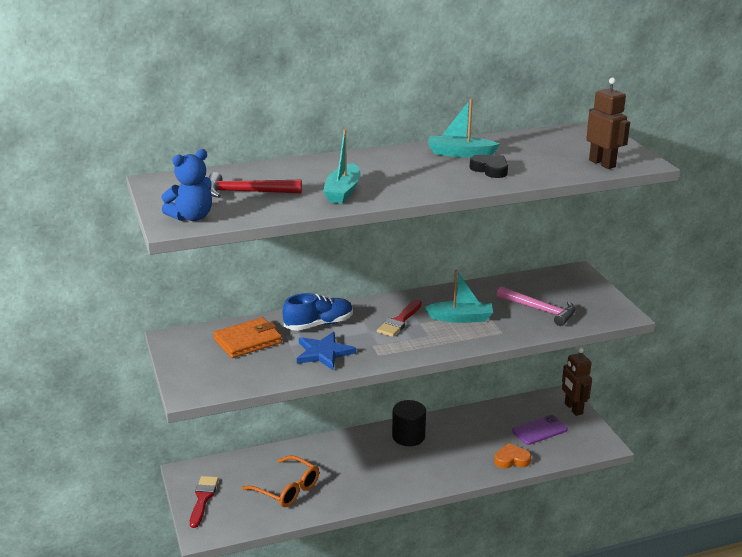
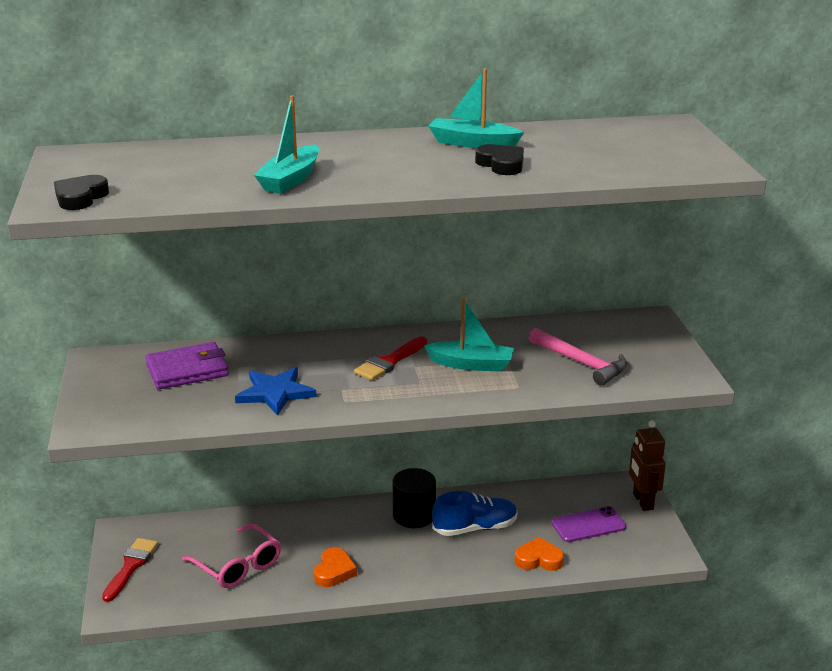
camera: 10 degrees right, 0 degrees up
(191, 217) = (80, 198): blue teddy bear -> black heart
(246, 192) = (168, 173): red hammer -> none
(248, 341) = (187, 370): orange wallet -> purple wallet
(287, 489) = (238, 566): orange glasses -> pink glasses
(319, 324) = (285, 357): blue shoe -> blue shoe (475, 528)
(362, 485) = (334, 571): none -> orange heart
(602, 163) = (659, 166): brown robot -> none

